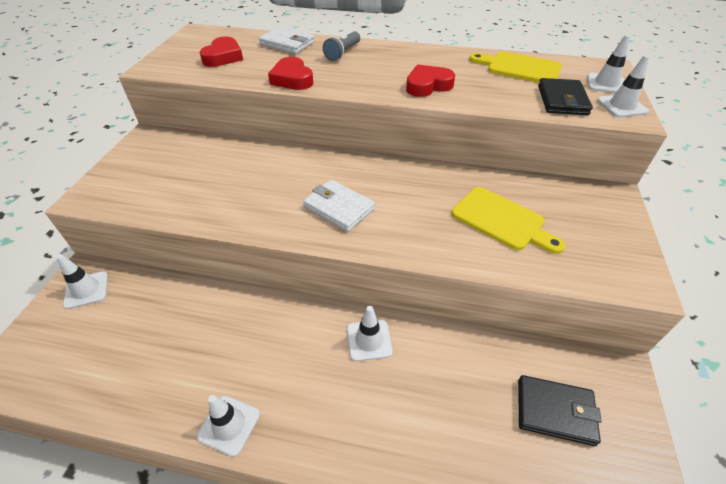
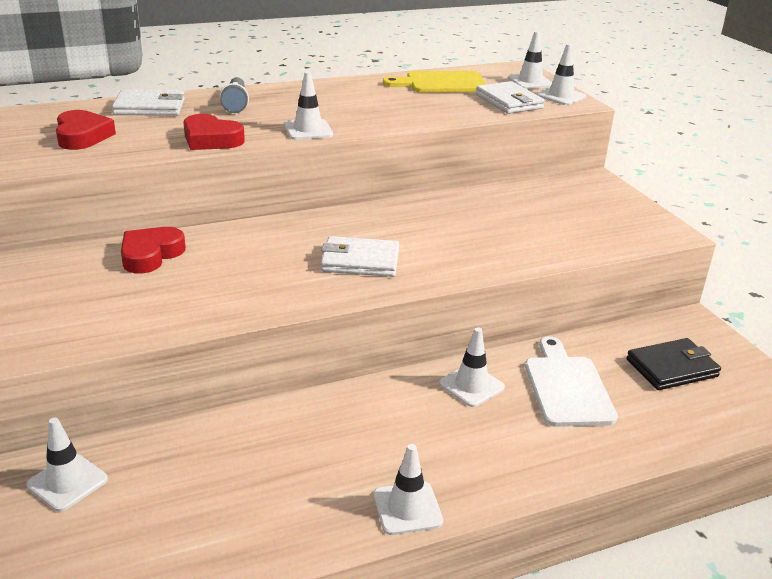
camera: 35 degrees left, 15 degrees down
(365, 88) = (308, 130): none -> white traffic cone
(427, 85) = (372, 115): red heart -> red heart (150, 255)
(441, 381) = (567, 387): none -> white cutting board
(501, 220) = (524, 224): yellow cutting board -> none
(562, 100) = (509, 101): black wallet -> white wallet

